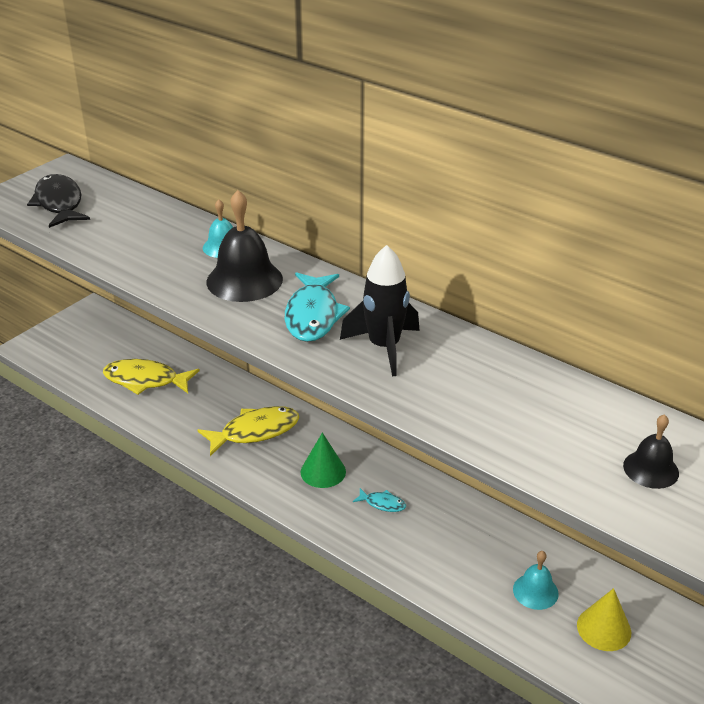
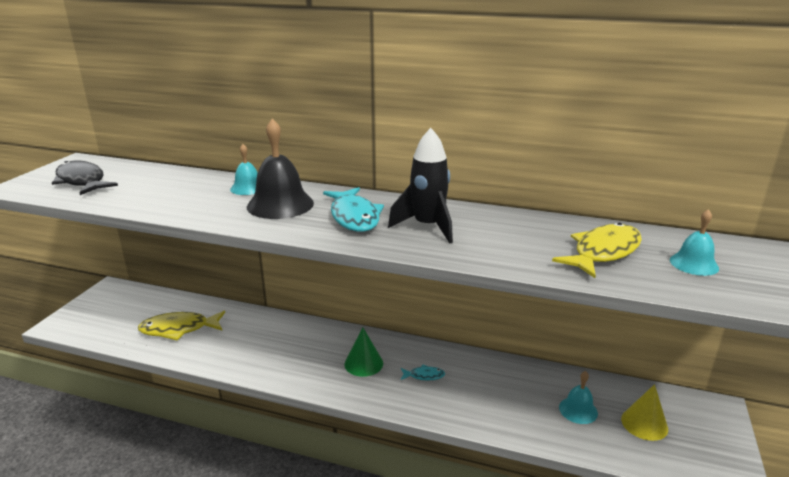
camera: 20 degrees left, 10 degrees down
(255, 431) = (292, 347): yellow fish -> yellow fish (603, 252)
(651, 469) = (694, 264): black bell -> turquoise bell

